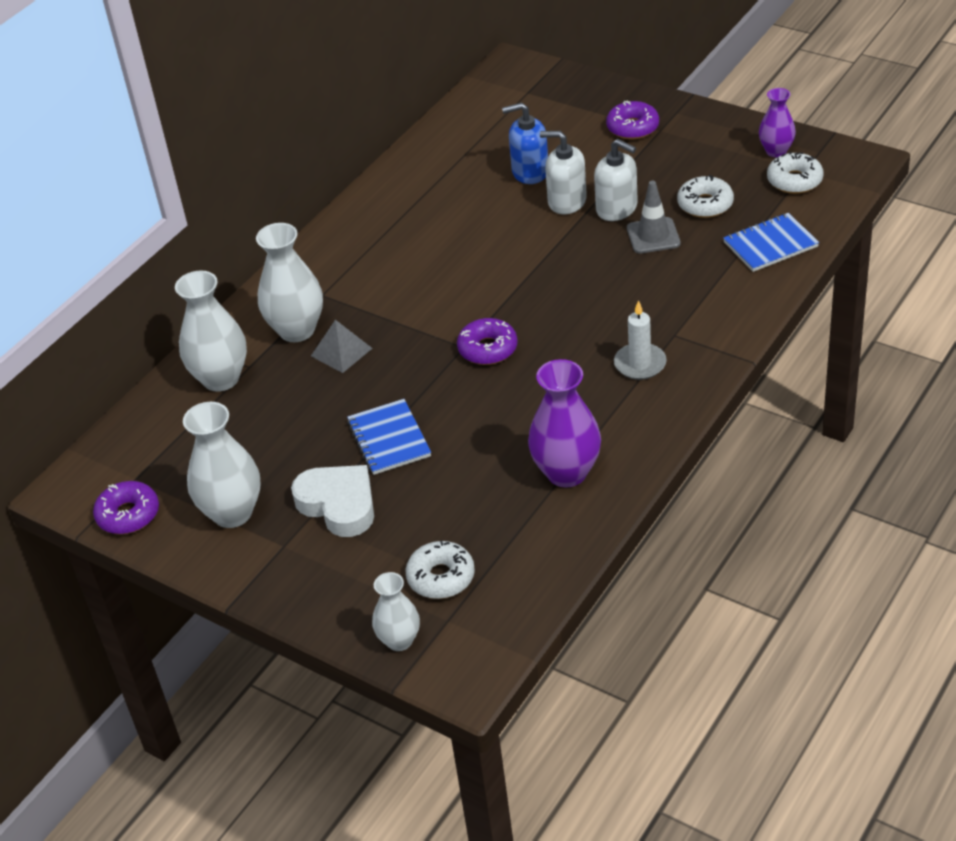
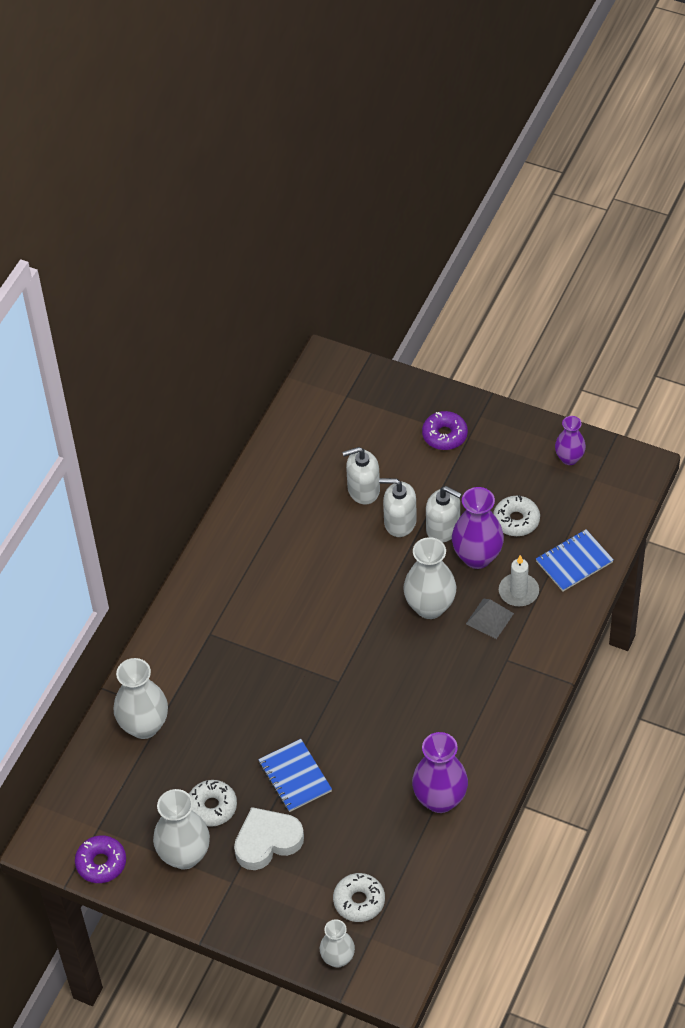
camera: 10 degrees left, 10 degrees up
(297, 330) = (196, 672): white vase -> white vase (430, 607)
(338, 504) = (267, 841): white heart -> white heart turned 60 degrees counterclockwise
(341, 352) = (239, 692): grey pyramid -> grey pyramid (489, 618)
(488, 349) = (358, 683): purple donut -> none
(530, 172) = (363, 490): blue soap dispenser -> white soap dispenser
(640, 364) = (483, 691): white candle -> white candle (518, 591)
(653, 236) = (477, 557): grey traffic cone -> purple vase
(794, 181) = (587, 491): white donut -> white donut (212, 807)

